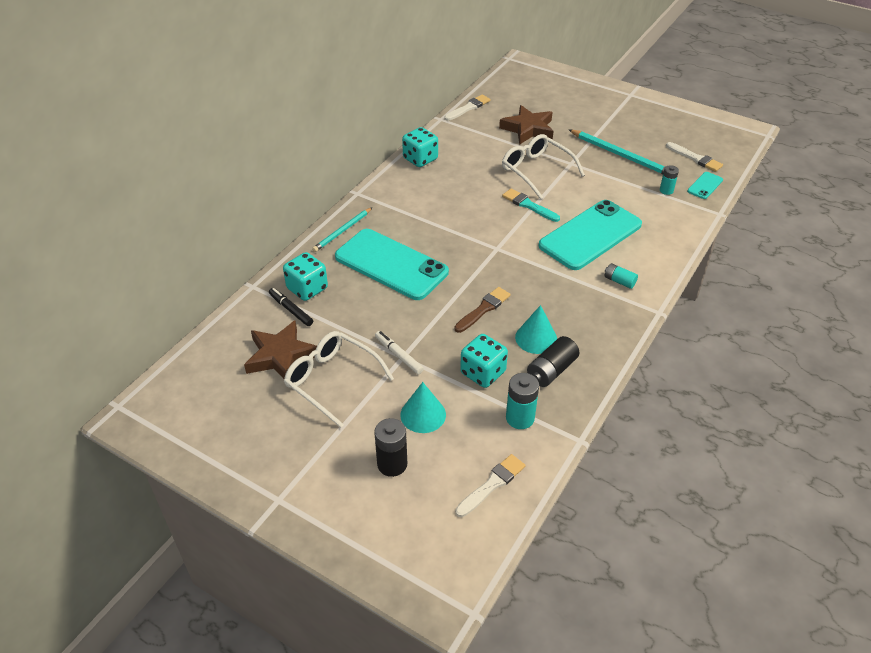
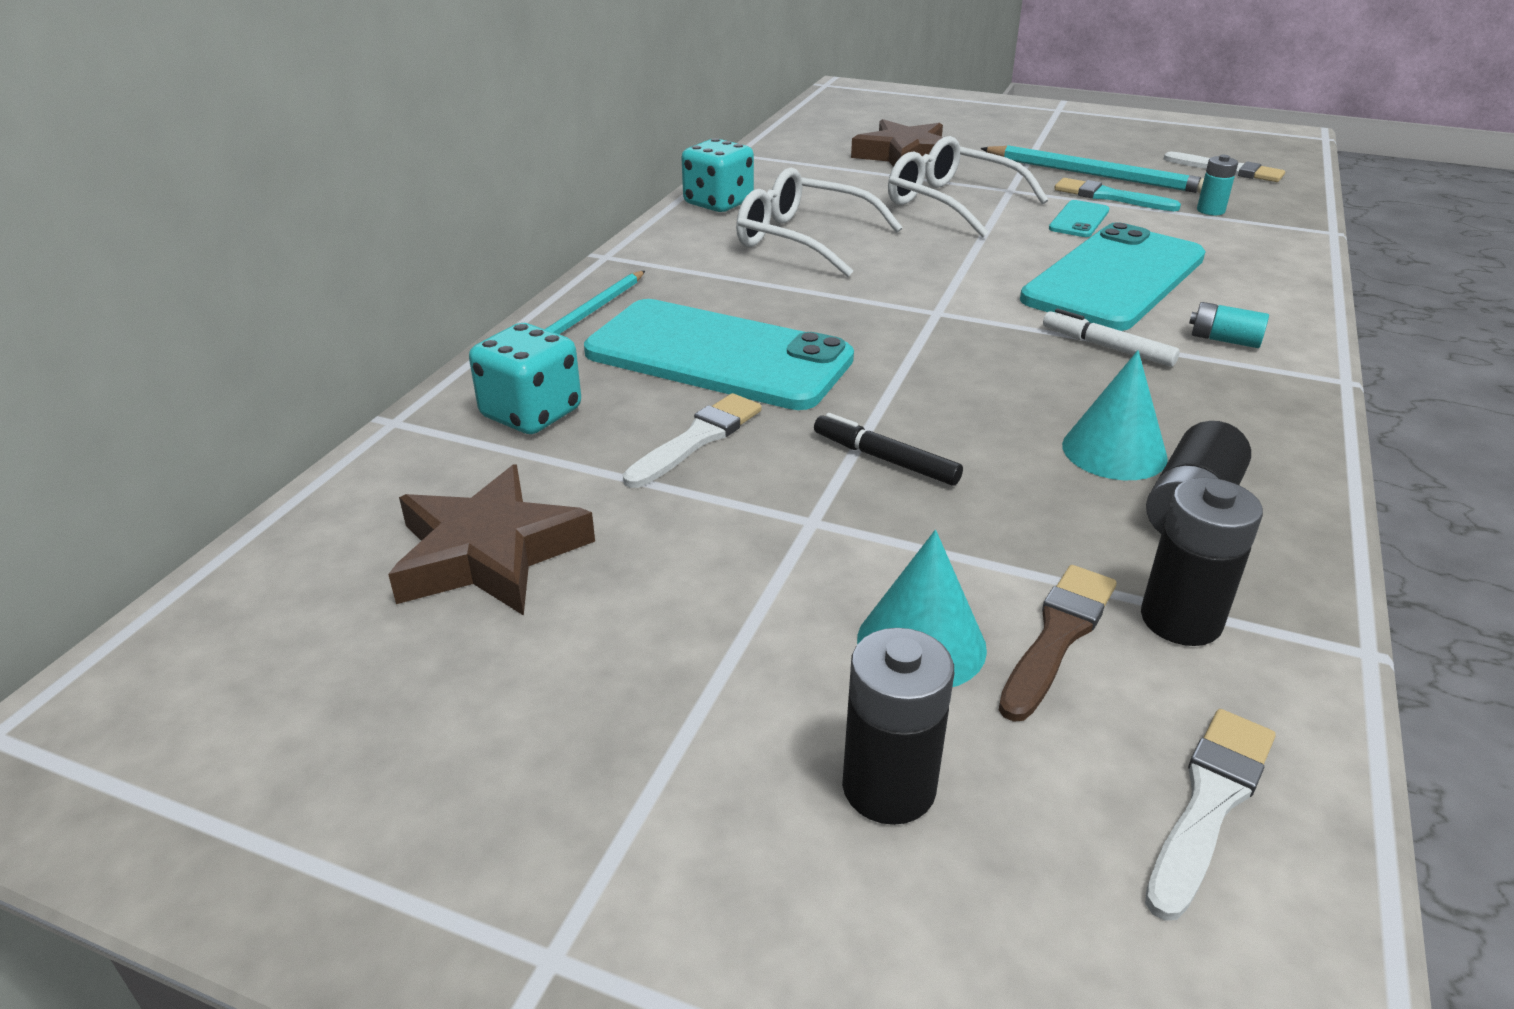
camera: 10 degrees left, 10 degrees down
(291, 310) = (498, 456): black marker -> black marker (885, 459)
(332, 380) = (642, 593): white glasses -> white glasses (803, 239)
(398, 355) = (801, 519): white marker -> white marker (1107, 347)
(468, 108) = (782, 139): white brush -> white brush (697, 439)
(483, 309) = (963, 411): brown brush -> brown brush (1058, 636)
(483, 373) = (1029, 532): turquoise dice -> none
(520, 418) = (1180, 620): turquoise battery -> black battery
(528, 205) = (965, 247): turquoise brush -> turquoise brush (1109, 197)
(705, 185) = (1274, 200): turquoise phone -> turquoise phone (1079, 220)

